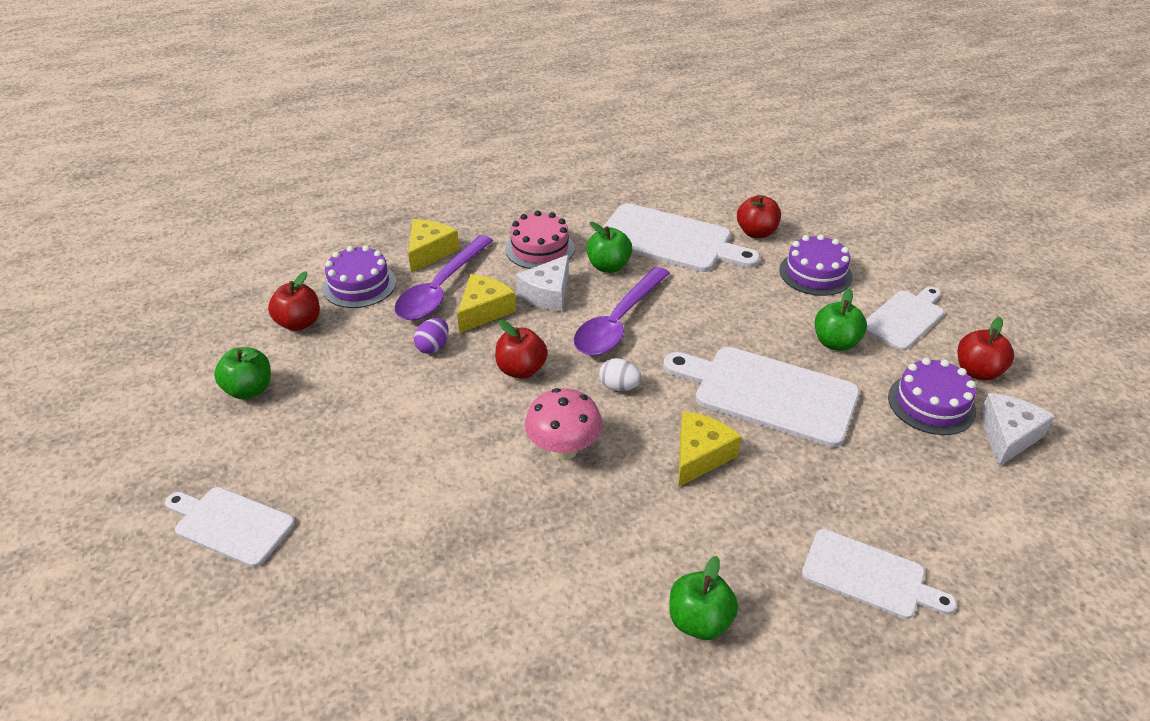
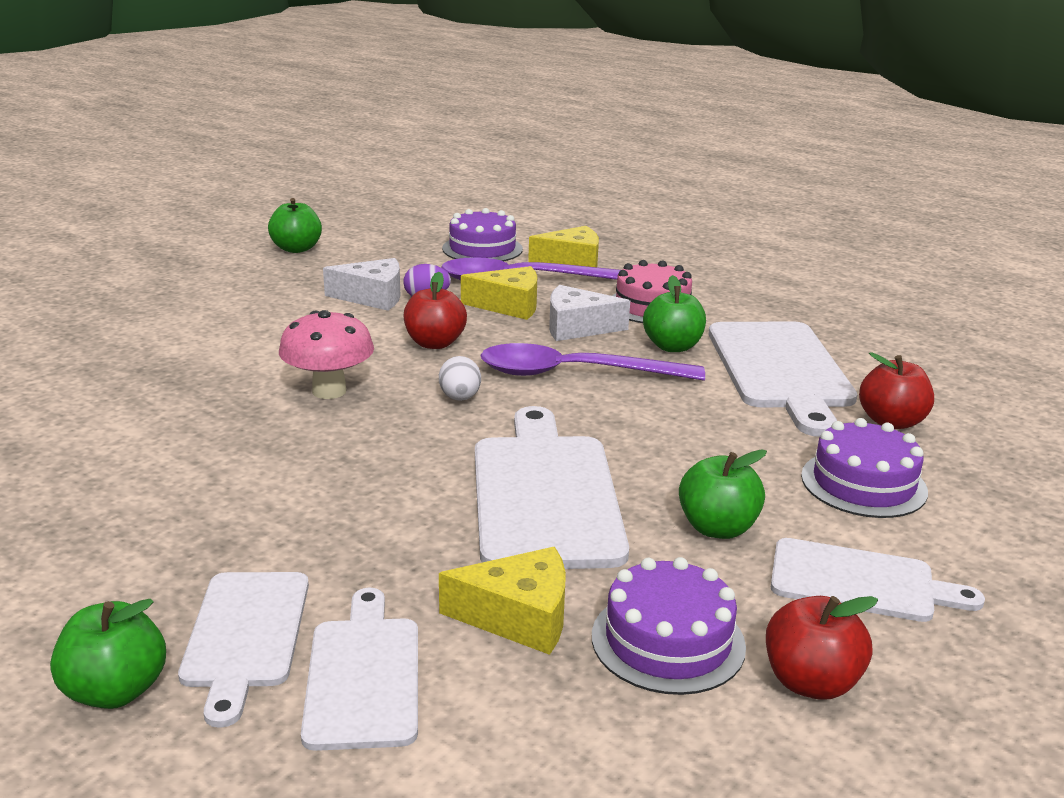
camera: 60 degrees right, 15 degrees down
(231, 525) = (133, 284): white cutting board -> white cutting board (364, 675)
(299, 323) = (401, 242): red apple -> none
(699, 621) = (112, 521): green apple -> green apple (115, 691)
(700, 455) = (384, 469): yellow cheese -> yellow cheese (519, 617)
(1008, 436) = (667, 740): white cheese -> white cheese (373, 297)

